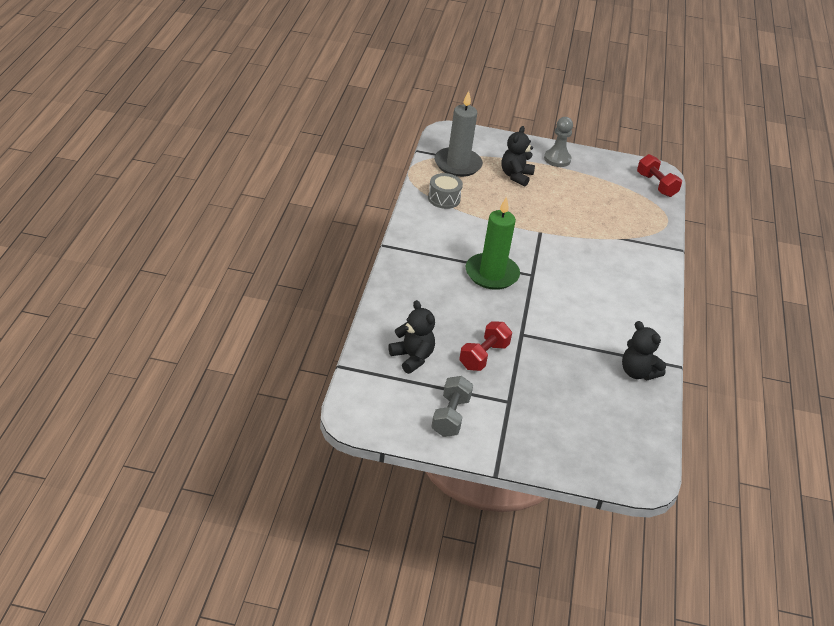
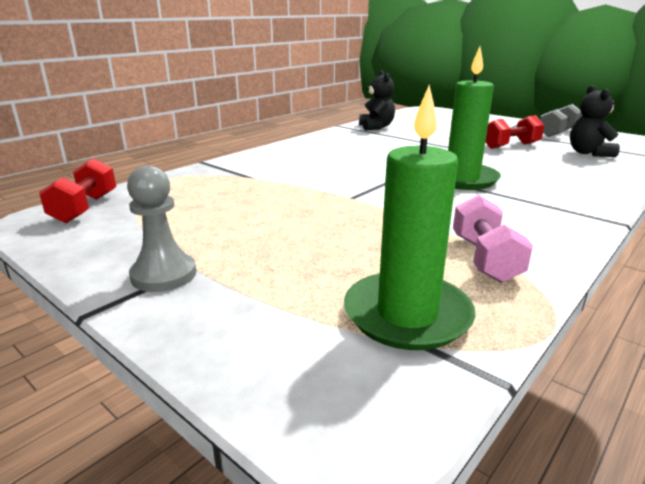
camera: 145 degrees left, 15 degrees down
(444, 199) = (485, 259): grey drum -> pink dumbbell
(457, 164) = (407, 315): grey candle -> green candle
(516, 176) = (296, 264): black teddy bear -> none

